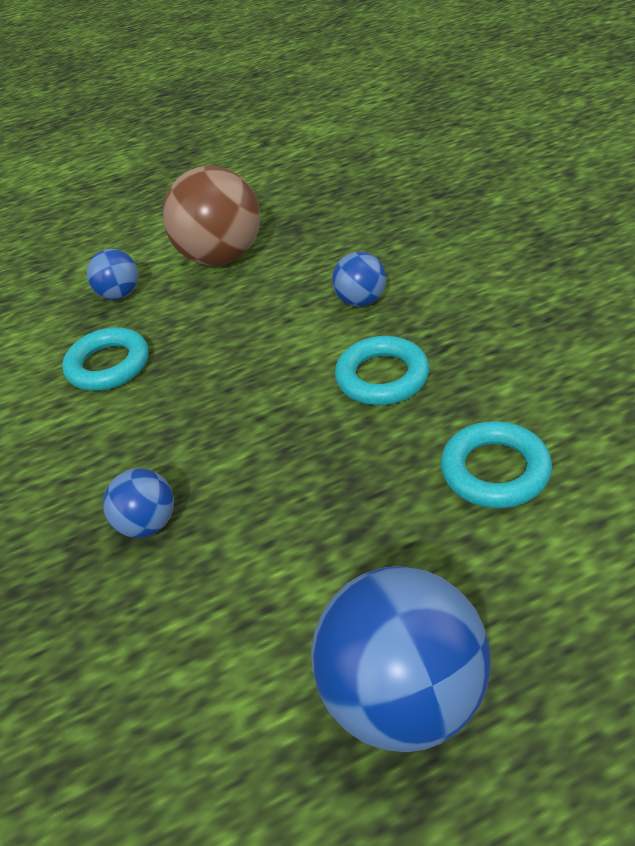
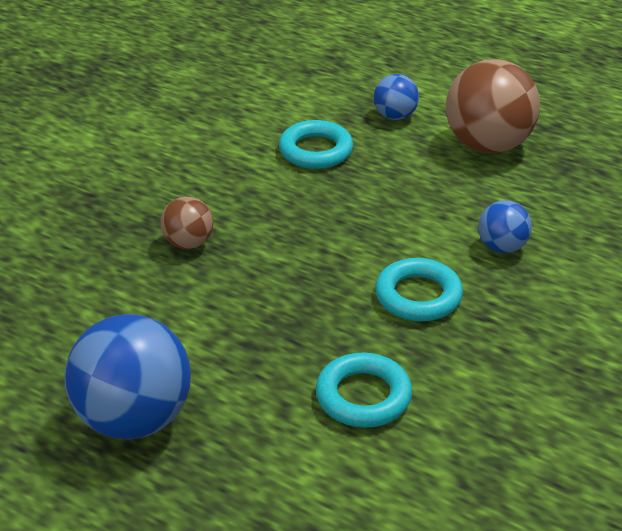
camera: 50 degrees right, 5 degrees down
(148, 524) = (188, 243): blue ball -> brown ball

